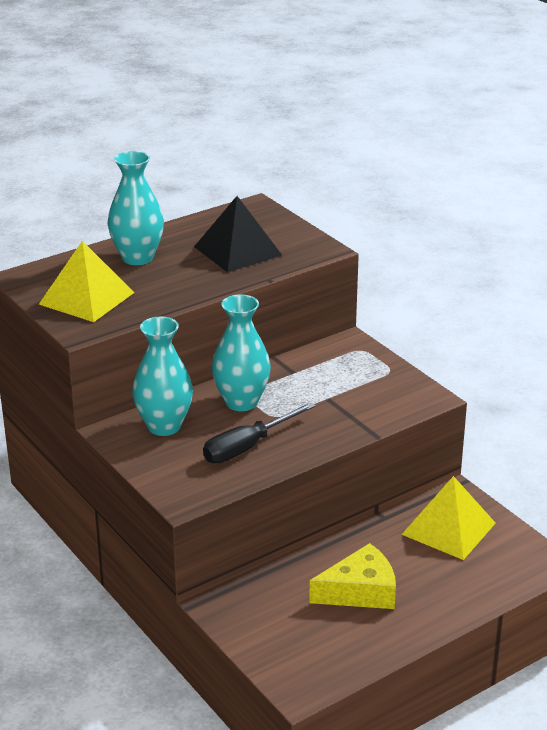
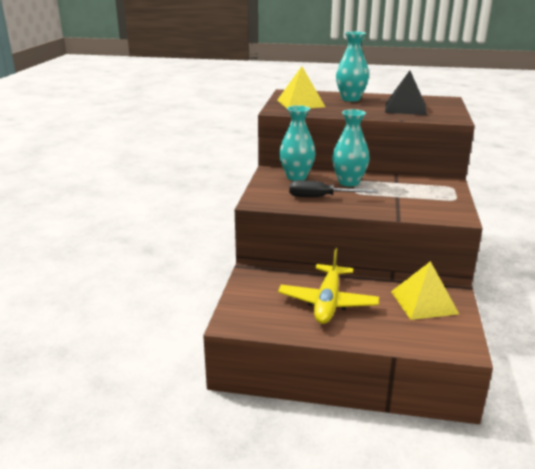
camera: 45 degrees right, 5 degrees down
(360, 591) = (328, 302): yellow cheese -> yellow plane

